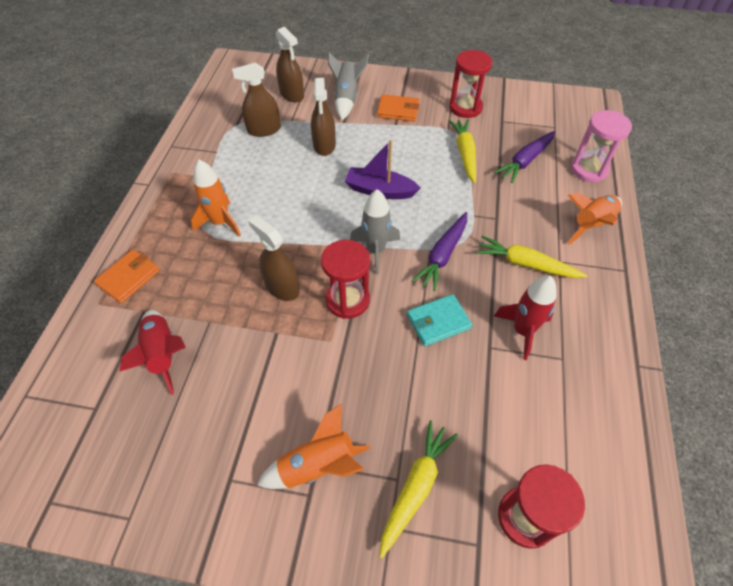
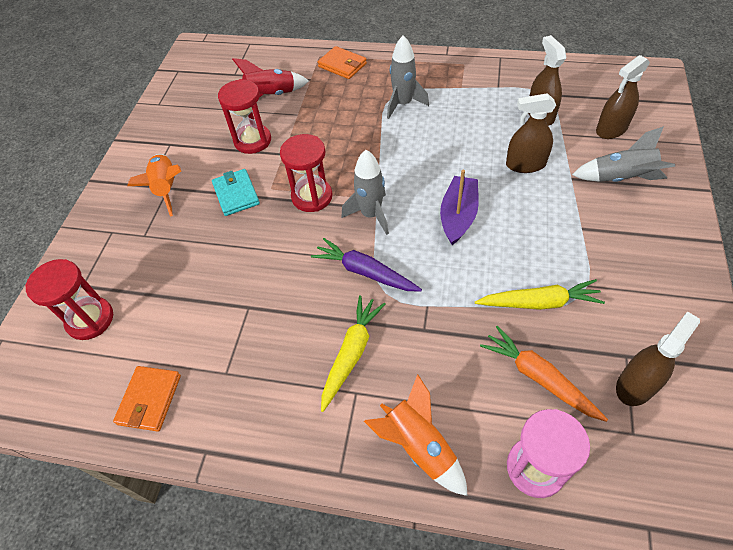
camera: 95 degrees right, 0 degrees up
(220, 222) = (403, 104): orange rocket -> grey rocket
(282, 287) = (329, 152): brown spray bottle -> brown spray bottle (635, 385)
(398, 110) = (612, 230): orange wallet -> orange wallet (150, 399)
(416, 487) = (134, 247): yellow carrot -> none
(438, 322) = (281, 265): turquoise wallet -> turquoise wallet (236, 194)
(465, 107) = (644, 309): red hourglass -> red hourglass (252, 141)
(522, 331) = (263, 339): red rocket -> none
(525, 161) = (539, 377): purple carrot -> orange carrot

